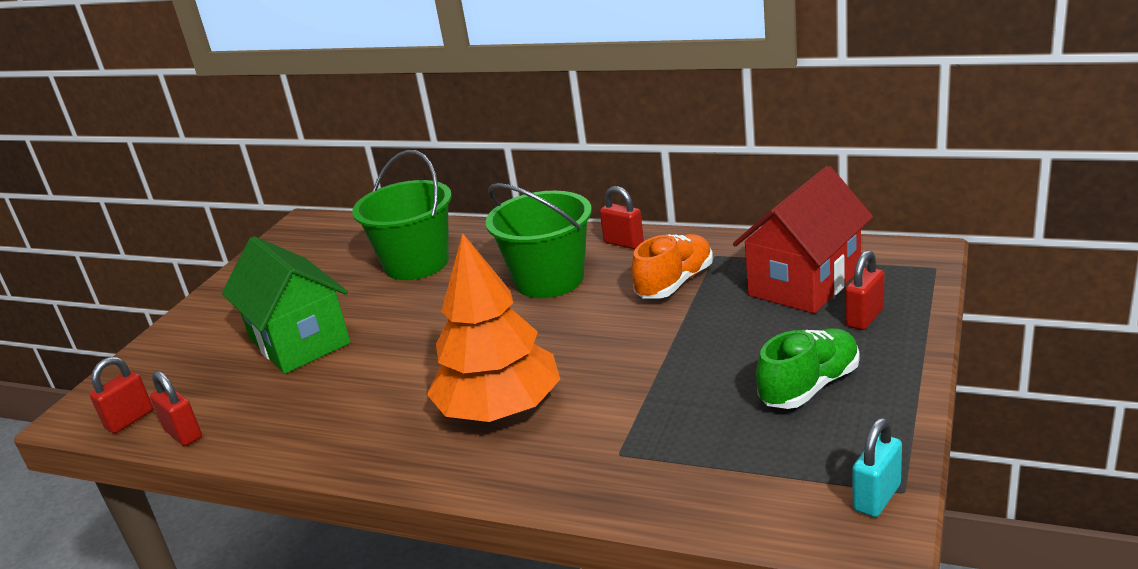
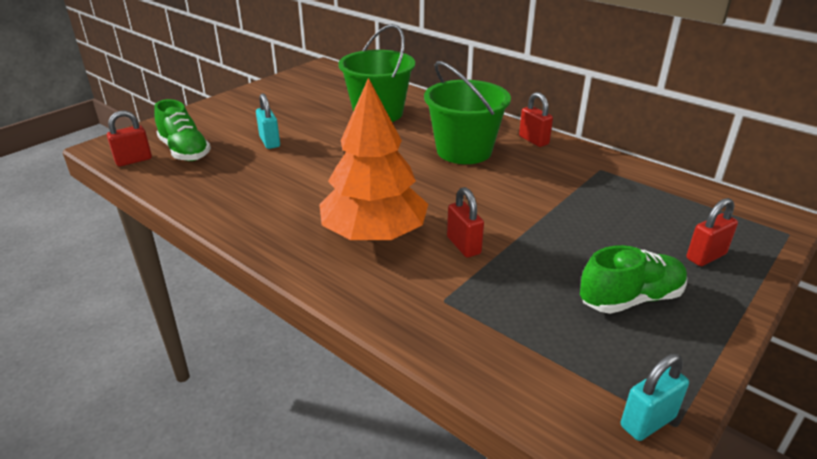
camera: 15 degrees right, 5 degrees up
(183, 434) = (158, 180): red padlock -> red padlock (463, 245)
(192, 387) = (185, 151): none -> green shoe
(299, 341) = (270, 142): green house -> turquoise padlock
(675, 283) = (557, 181): orange shoe -> none
(804, 282) = (665, 211): red house -> none

